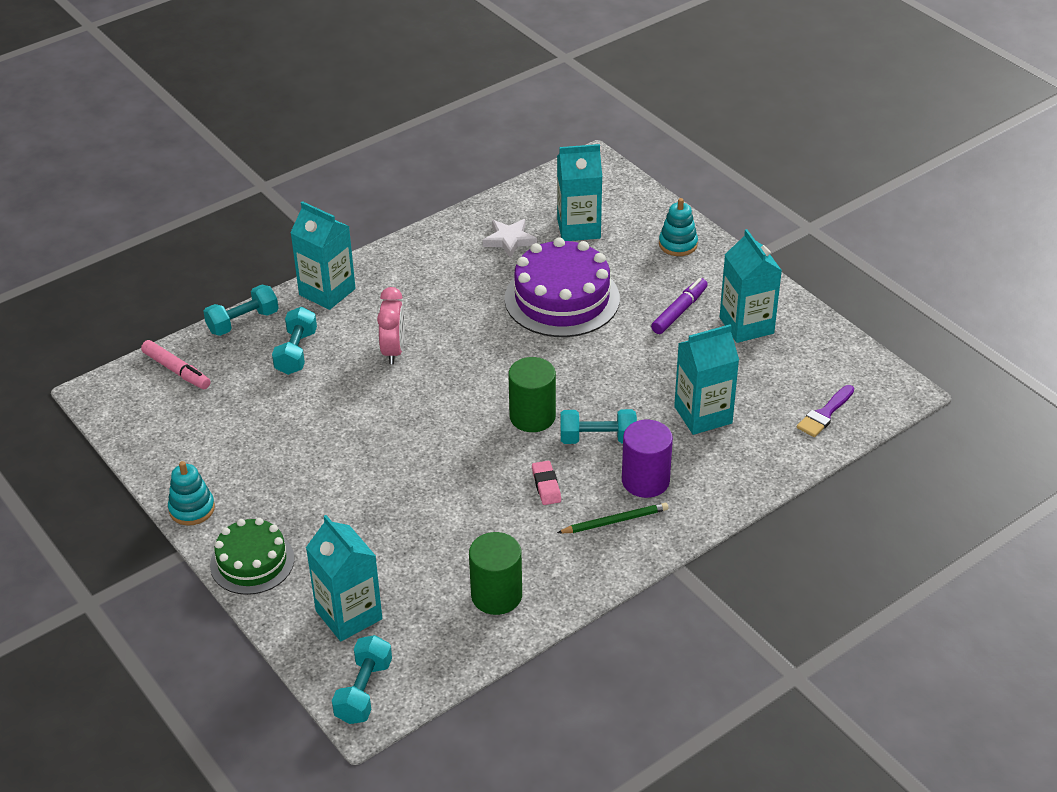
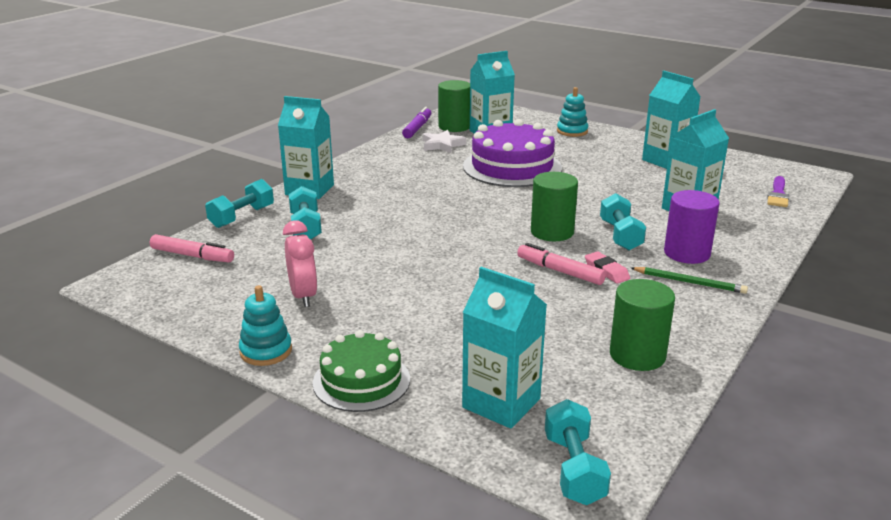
camera: 20 degrees left, 15 degrees down
(393, 351) = (395, 213): pink clock -> pink clock (303, 296)
(501, 475) = (560, 271): none -> pink marker
(545, 206) = (454, 126): none -> green cylinder
(598, 438) = (620, 235): turquoise dumbbell -> turquoise dumbbell turned 75 degrees counterclockwise
(615, 521) = (689, 282): green pencil -> green pencil turned 60 degrees clockwise
(679, 311) = (609, 161): purple marker -> purple marker (417, 128)

